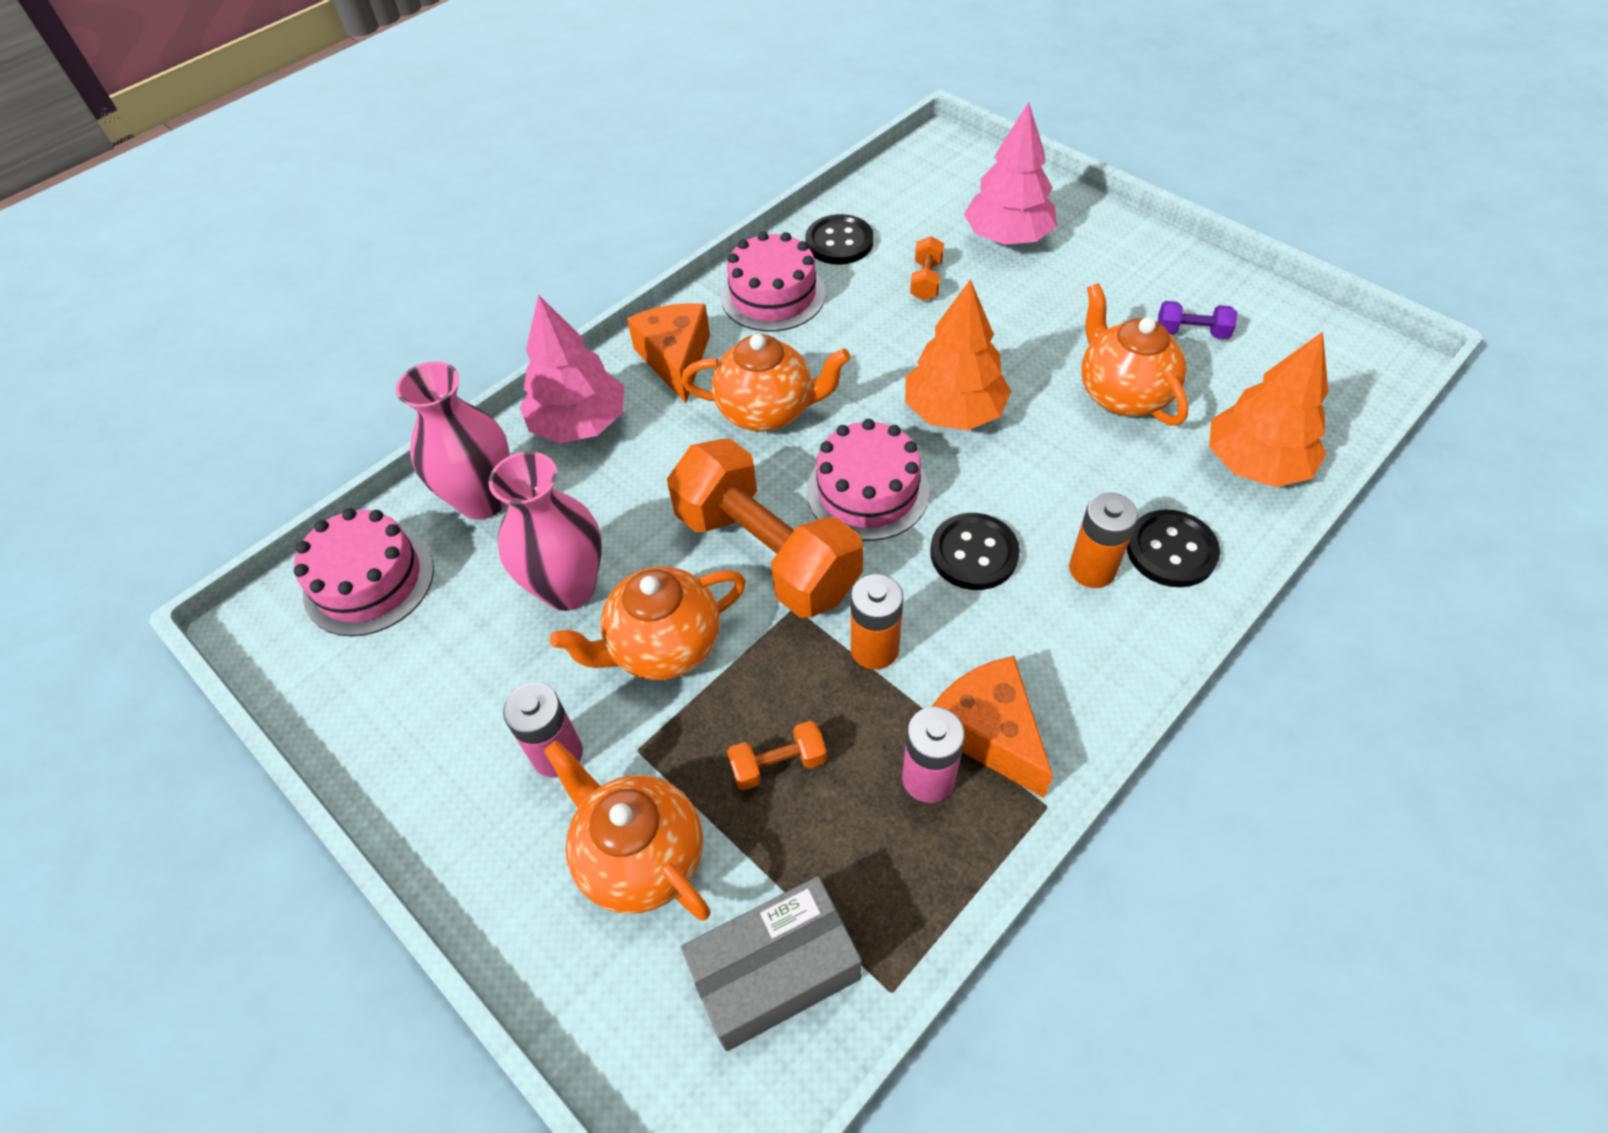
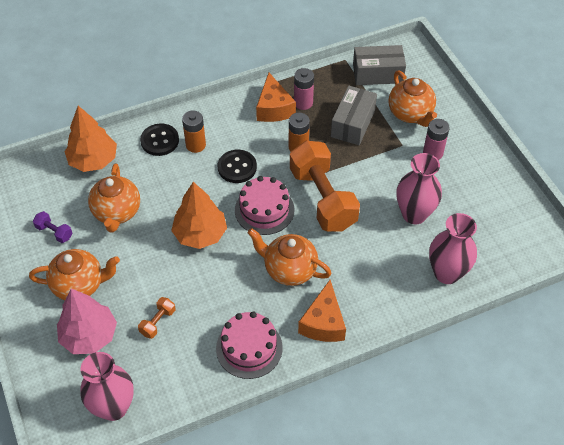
camera: 160 degrees left, 0 degrees up
(369, 581) = (506, 250): pink cake -> none
(579, 424) = (388, 300): pink tree -> none
(663, 647) = (380, 176): orange teapot -> orange teapot (79, 285)
(778, 764) = (352, 123): orange dumbbell -> grey box
(839, 242) = (187, 376): black button -> none
(910, 187) = (113, 407): none -> pink vase

